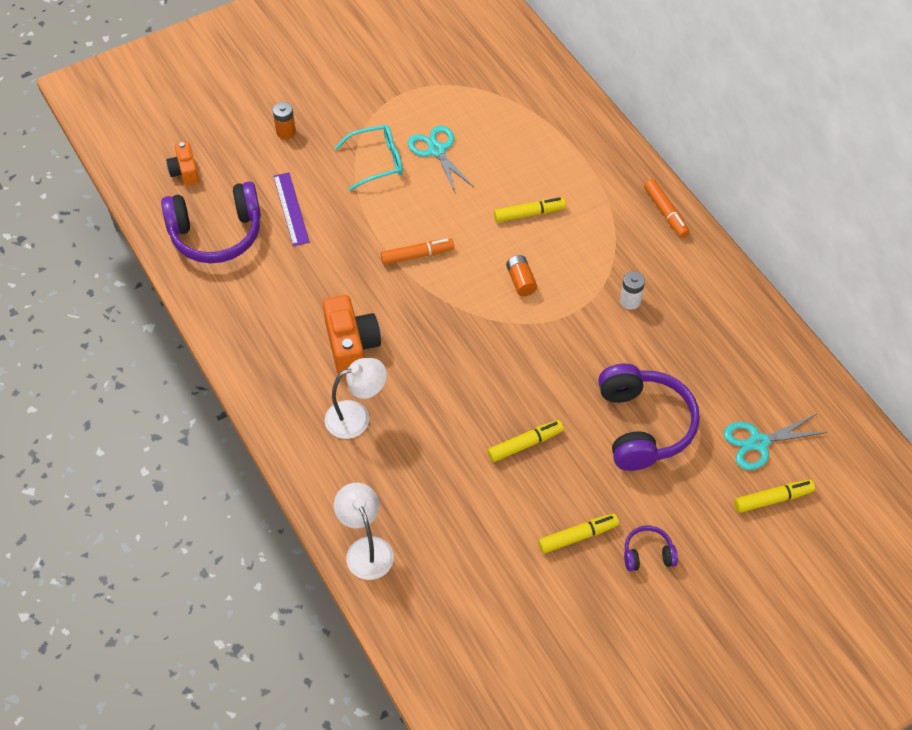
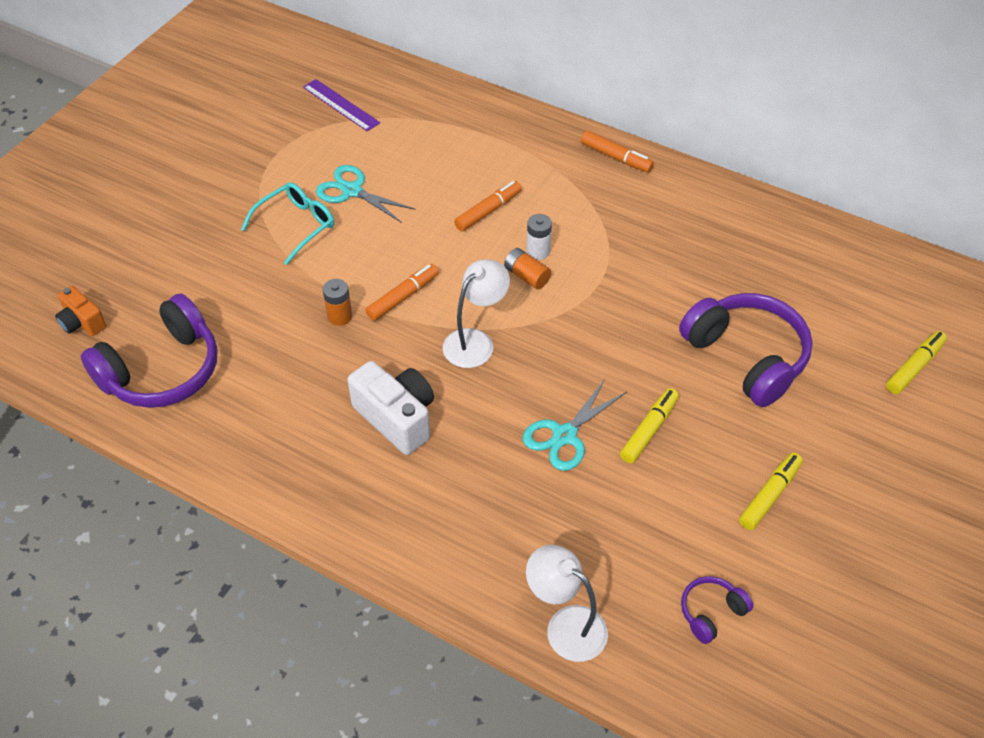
camera: 30 degrees left, 5 degrees down
(286, 132) = (175, 237): orange battery -> orange battery (340, 316)
(291, 209) = (232, 309): purple ruler -> purple ruler (341, 105)
(351, 346) = (397, 418): orange camera -> white camera
(357, 417) = (454, 488): white lamp -> white lamp (475, 341)
(529, 214) = (488, 211): yellow marker -> orange marker
(630, 301) = (645, 248): white battery -> white battery (538, 251)
(648, 554) = (847, 478): purple headphones -> purple headphones (711, 613)
(758, 442) = (860, 322): turquoise scissors -> turquoise scissors (565, 435)

